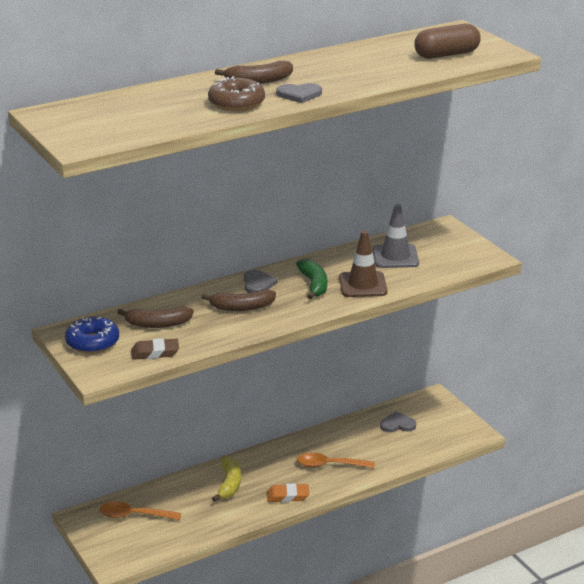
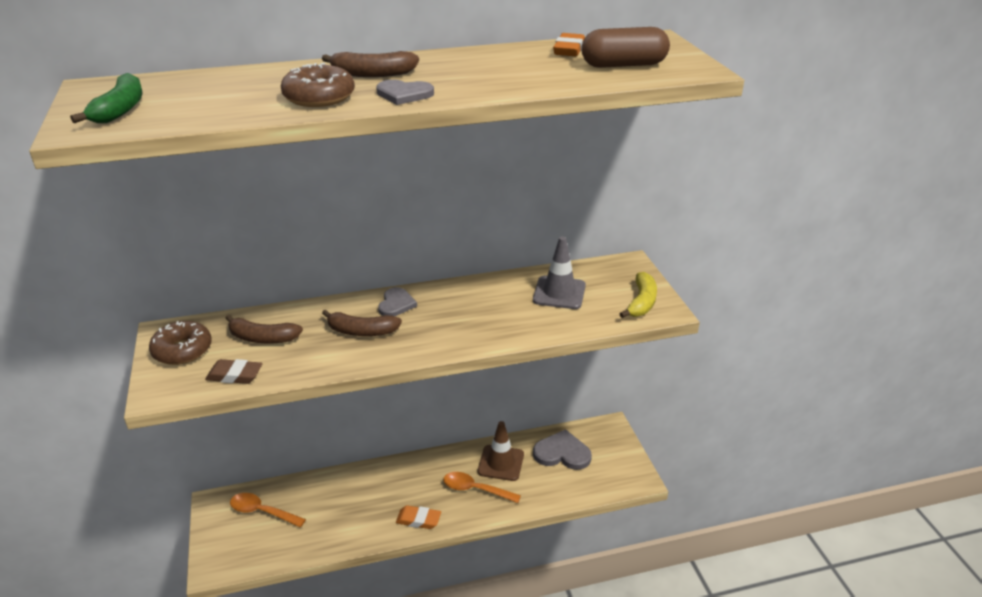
camera: 15 degrees right, 5 degrees up
(93, 342) = (182, 350): blue donut -> brown donut
(229, 484) = (369, 492): yellow banana -> yellow banana (641, 302)
(314, 285) = (453, 314): green banana -> green banana (120, 110)
(363, 285) = (506, 323): brown traffic cone -> brown traffic cone (501, 463)
(395, 45) = (569, 50): none -> orange eraser
(397, 424) = (562, 453): grey heart -> grey heart, size x1.57

